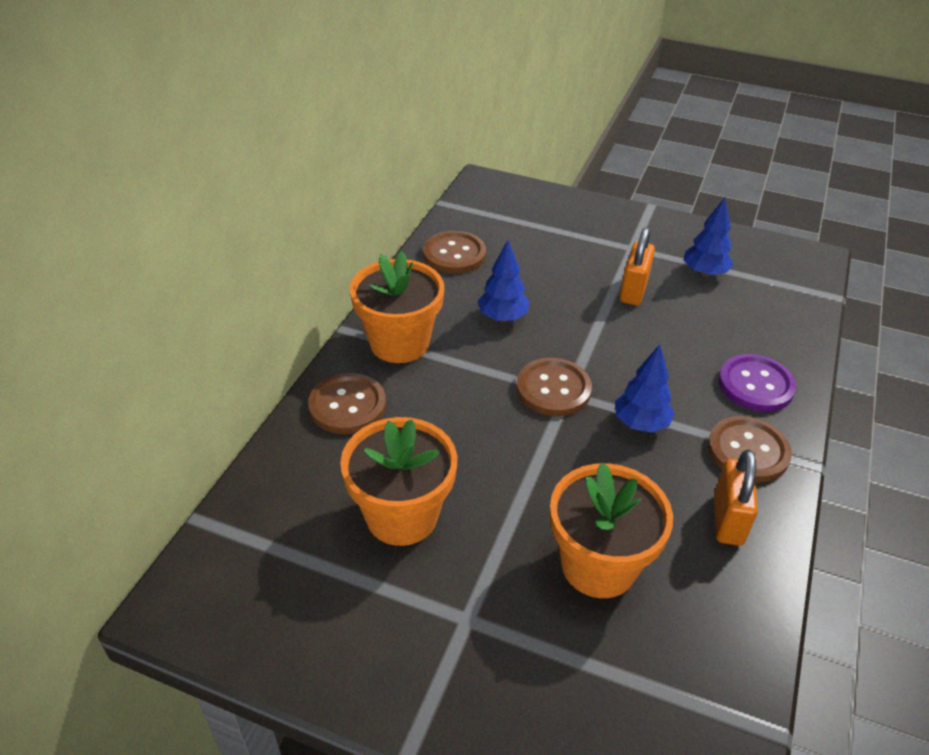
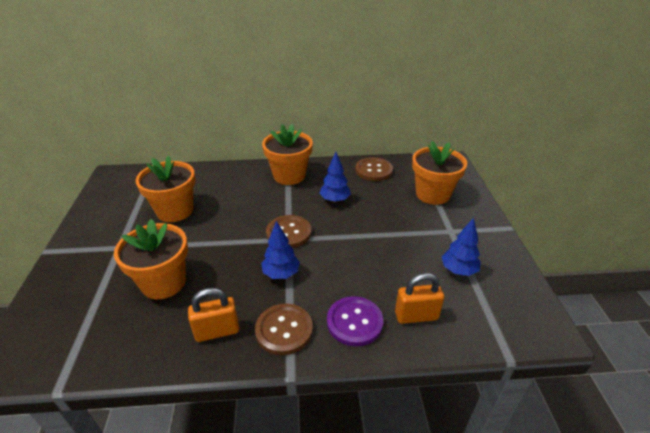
camera: 65 degrees right, 5 degrees down
(347, 405) = (237, 176): brown button -> none
(550, 229) = (432, 194): none -> orange flower pot
(633, 291) = (405, 242): orange padlock -> orange padlock (416, 316)

